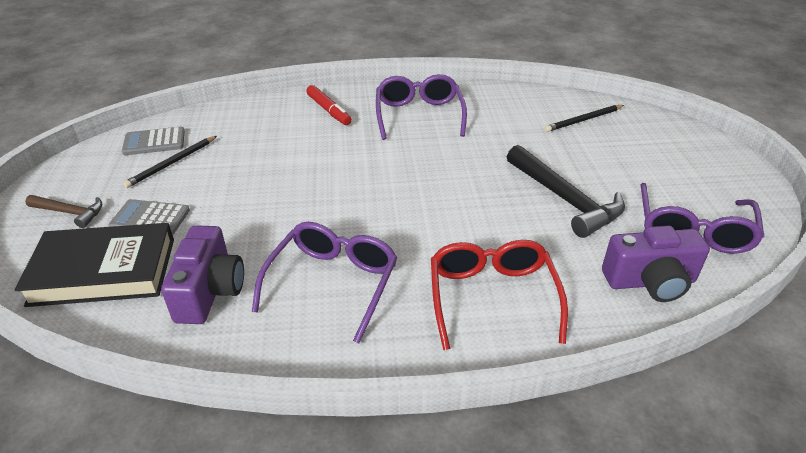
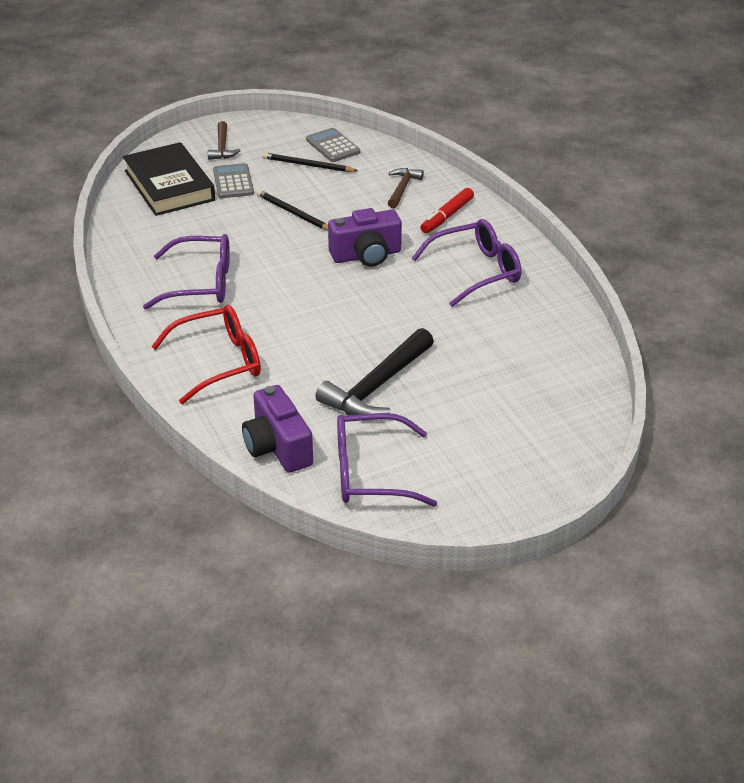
camera: 70 degrees right, 0 degrees up
(210, 291) = (169, 234): purple camera -> purple camera (366, 255)
(266, 121) = (402, 188): none -> brown hammer
(583, 120) = (546, 384): black pencil -> black pencil (293, 213)

